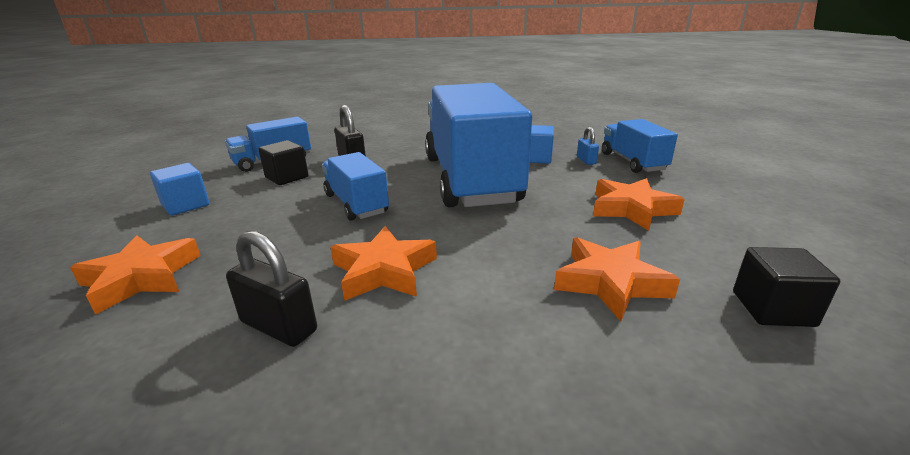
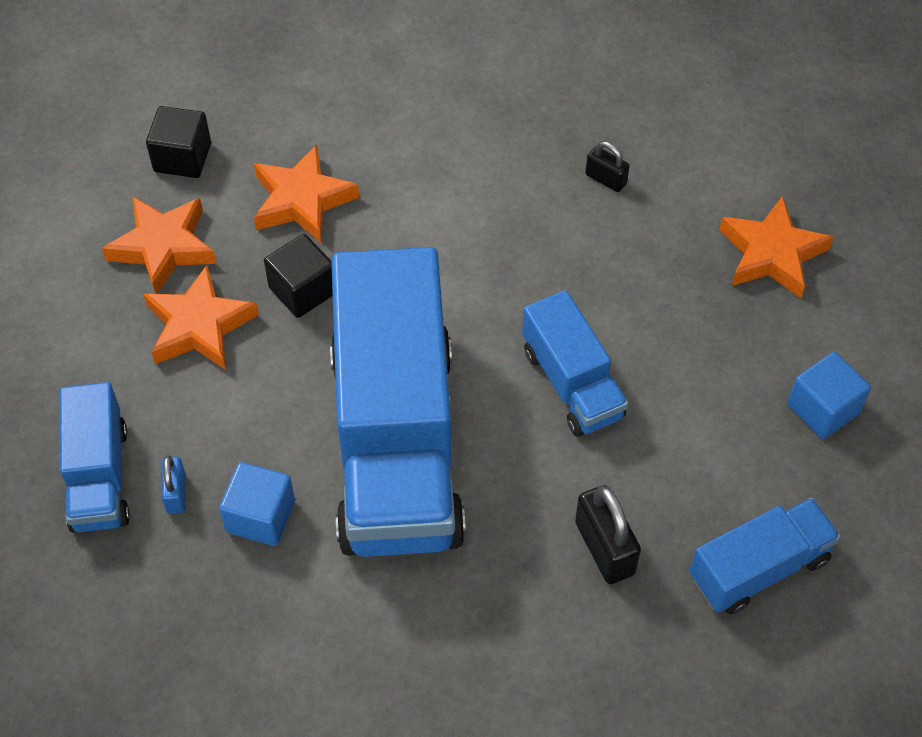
camera: 175 degrees left, 30 degrees up
(279, 326) = (606, 179): black padlock -> black padlock, size x0.60
(287, 177) = (705, 489): black cube -> black cube (303, 290)
(384, 270) = (521, 239): orange star -> orange star (163, 247)

